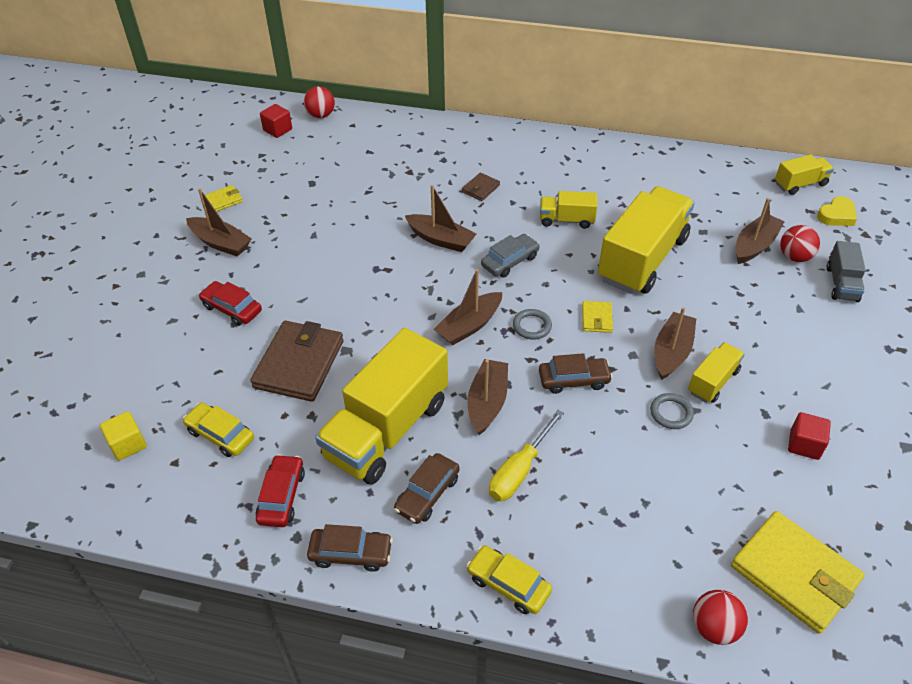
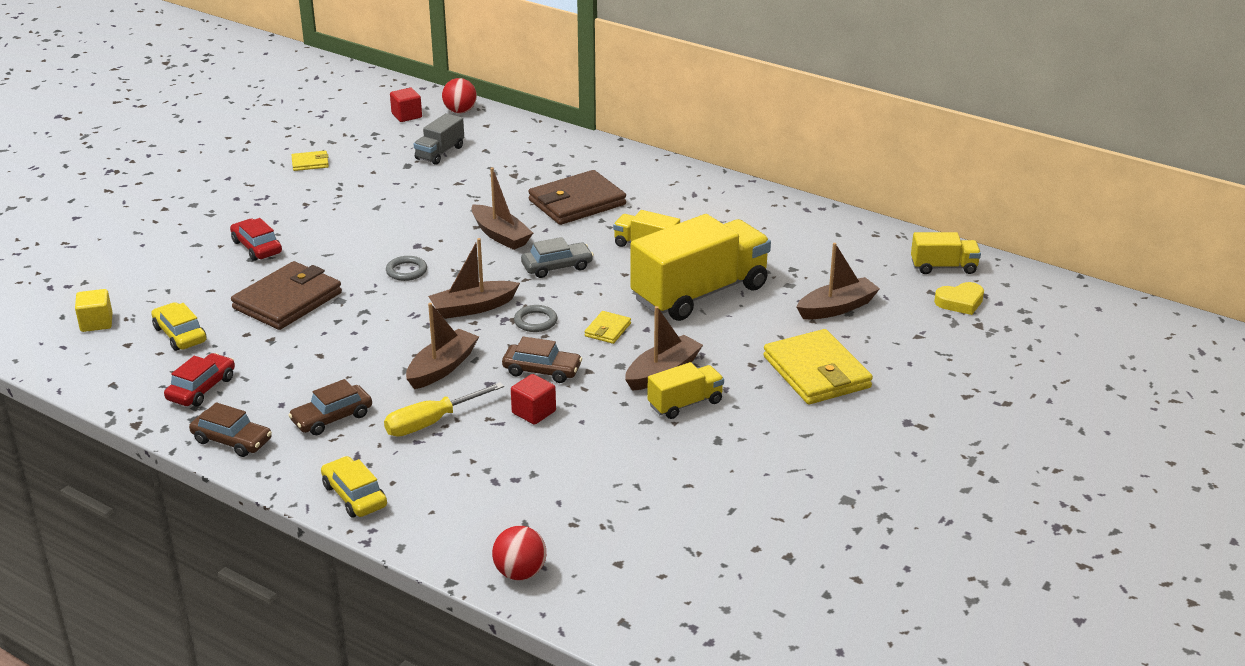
camera: 20 degrees right, 15 degrees down
(220, 243) = (283, 195): brown boat -> none
(387, 429) = (331, 365): yellow truck -> none
(481, 188) = (577, 202): brown wallet -> brown wallet, size x2.15
(671, 413) = (619, 417): grey ring -> grey ring (406, 271)
(794, 257) = (874, 326): red ball -> none
(794, 573) = (634, 558): yellow wallet -> yellow wallet (816, 372)
(804, 445) = (736, 472): red cube -> red cube (534, 412)
(841, 284) = (906, 359): grey truck -> grey truck (440, 153)

